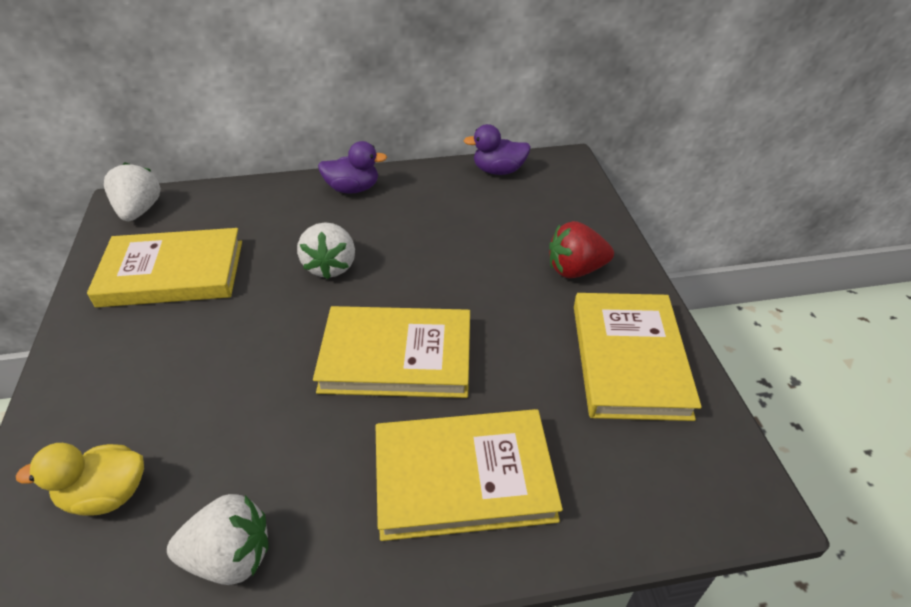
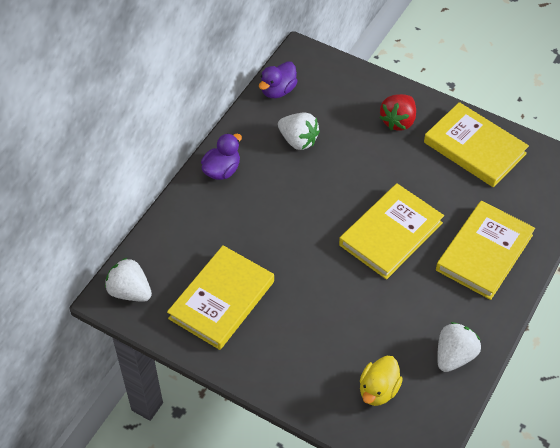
camera: 50 degrees left, 10 degrees up
(331, 266) = (290, 222): white strawberry -> white strawberry (298, 140)

